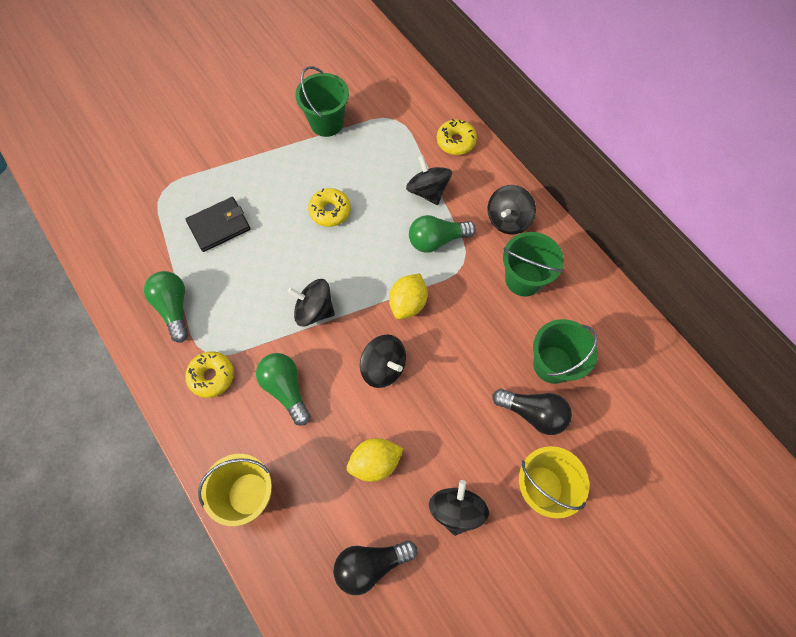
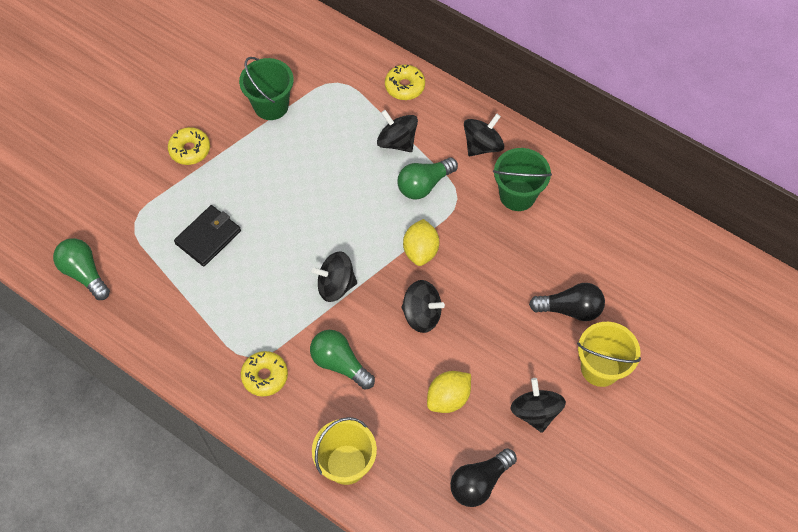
camera: 20 degrees left, 5 degrees down
(174, 308) = (199, 327): green light bulb -> green light bulb (84, 273)
(330, 211) = (311, 189): yellow donut -> yellow donut (190, 150)
(508, 220) = (482, 145): black spinning top -> black spinning top turned 150 degrees counterclockwise
(552, 364) = (571, 261): green bucket -> none

